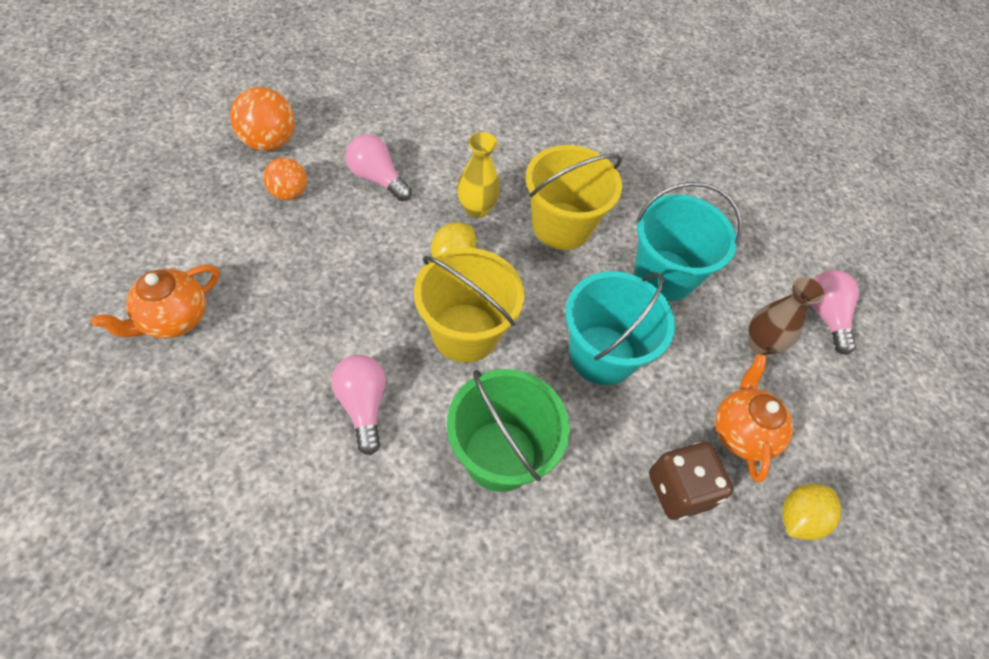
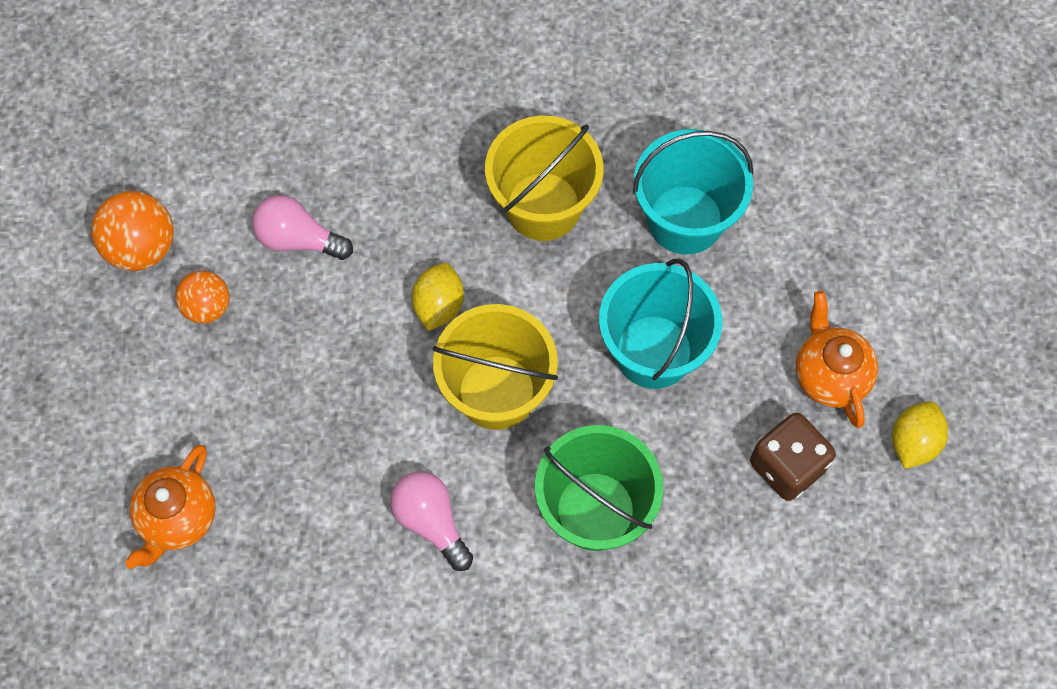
camera: 15 degrees left, 10 degrees up
(476, 209) = (435, 228): yellow vase -> none
(760, 344) = (819, 261): brown vase -> none
(825, 315) = (880, 191): pink light bulb -> none

